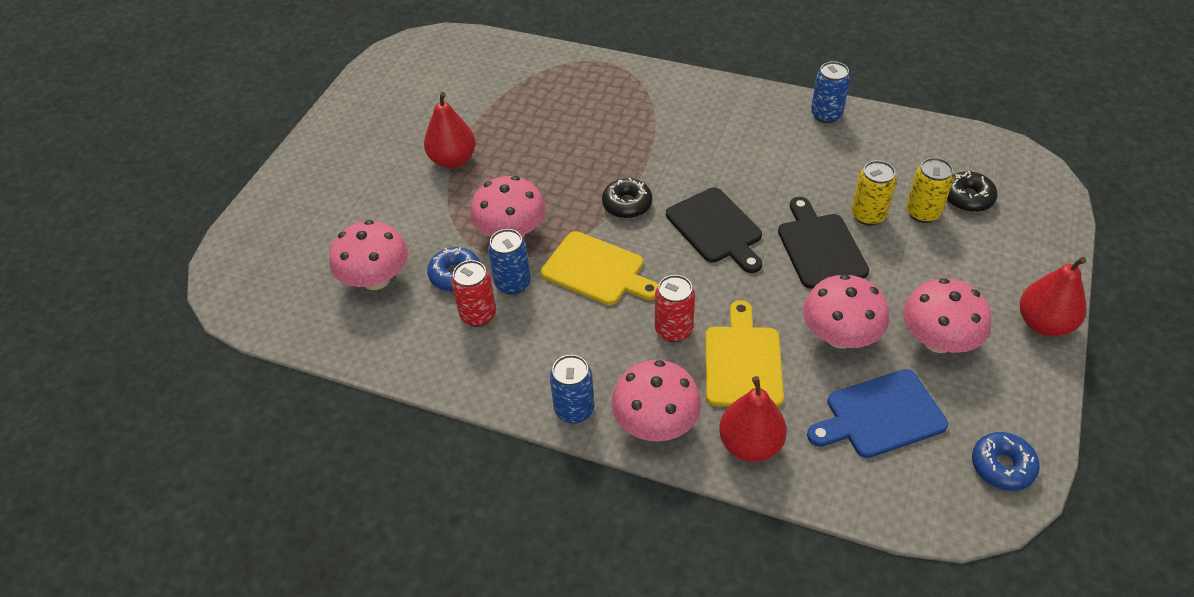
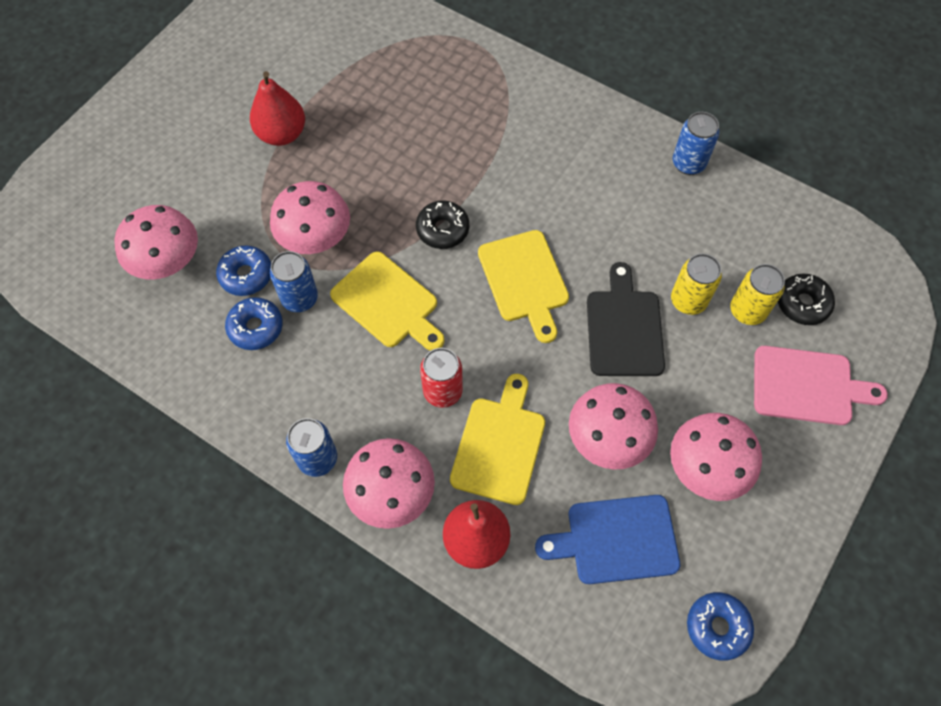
camera: 10 degrees right, 15 degrees up
(478, 315) = (256, 327): red can -> blue donut
(716, 228) = (525, 280): black cutting board -> yellow cutting board
(1000, 258) = (808, 386): none -> pink cutting board
(1044, 324) = (824, 475): red pear -> none

